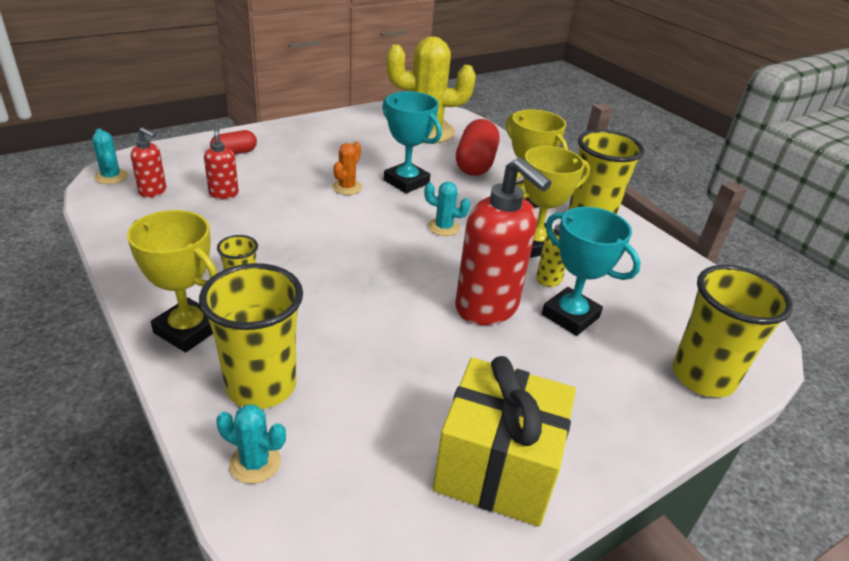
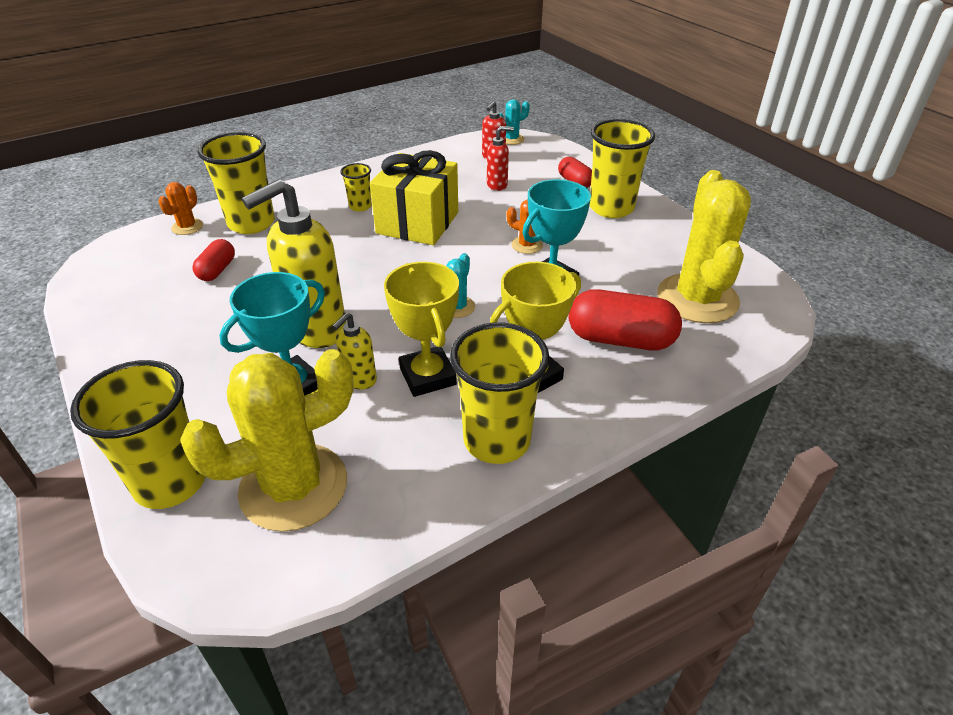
camera: 95 degrees right, 5 degrees up
(187, 330) = (314, 192): yellow trophy -> none
(255, 463) = (187, 227): turquoise cactus -> orange cactus
(290, 143) = (611, 208): none -> yellow cup
(380, 403) = (217, 270): none -> red capsule
(487, 308) = (316, 330): red soap dispenser -> yellow soap dispenser
(497, 467) = (133, 322): yellow gift -> yellow gift (417, 223)
(671, 306) = (293, 487): none -> yellow cactus

